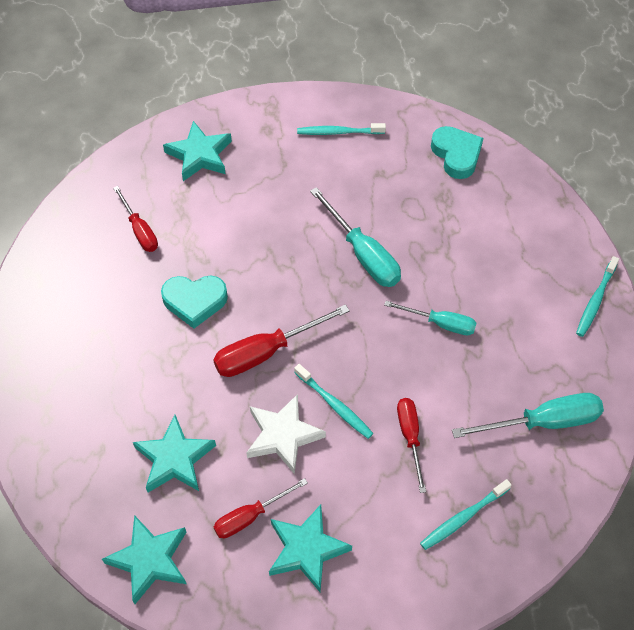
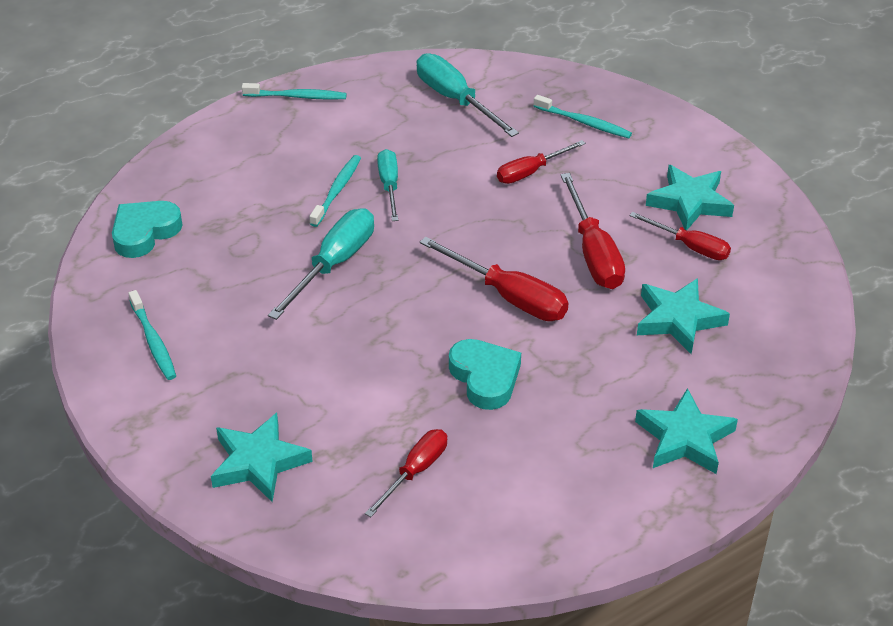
camera: 115 degrees left, 15 degrees down
(149, 560) = (787, 297): turquoise star -> turquoise star (685, 438)
(283, 435) = (593, 253): white star -> red screwdriver
(334, 405) = (534, 229): turquoise toothbrush -> turquoise toothbrush (337, 190)

